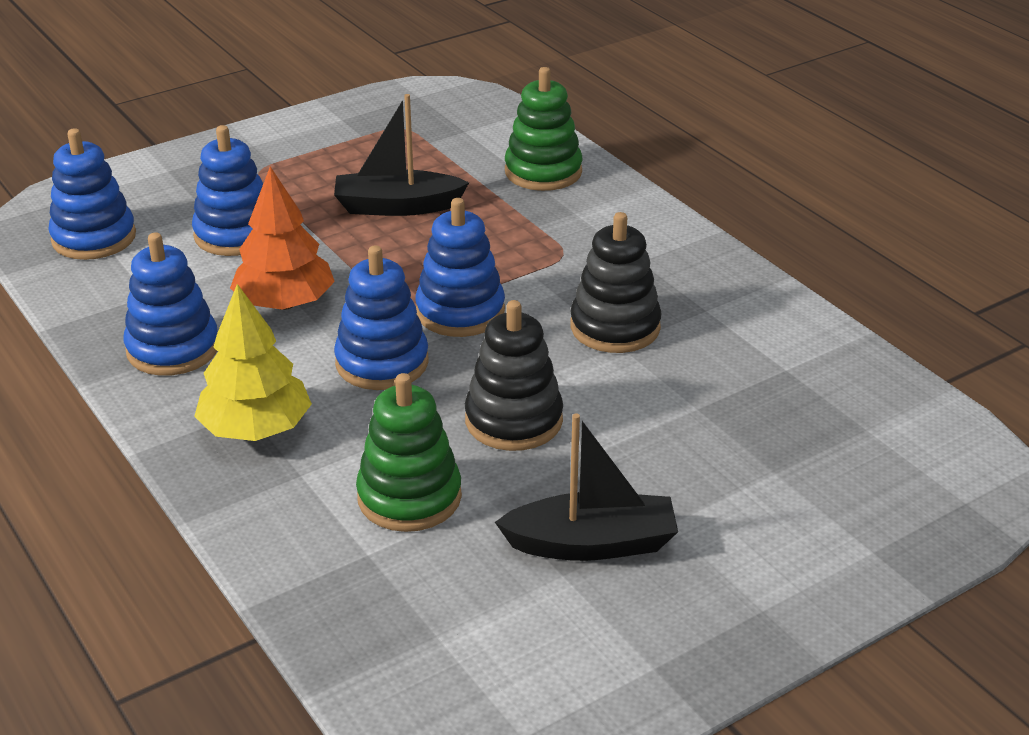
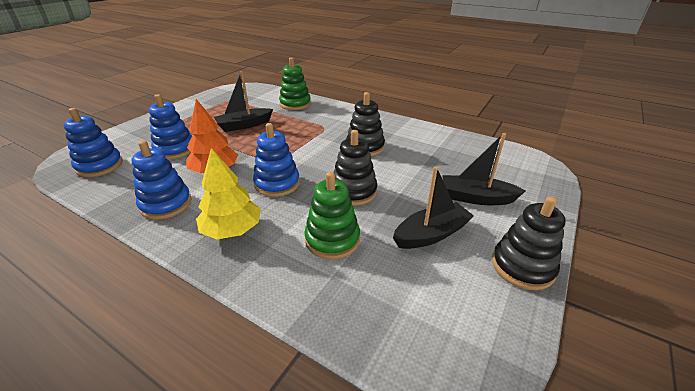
camera: 25 degrees left, 0 degrees up
(460, 312) = (298, 156): blue stacking toy -> none
(705, 649) = (522, 267): none -> black stacking toy
(749, 505) = (476, 198): none -> black boat

